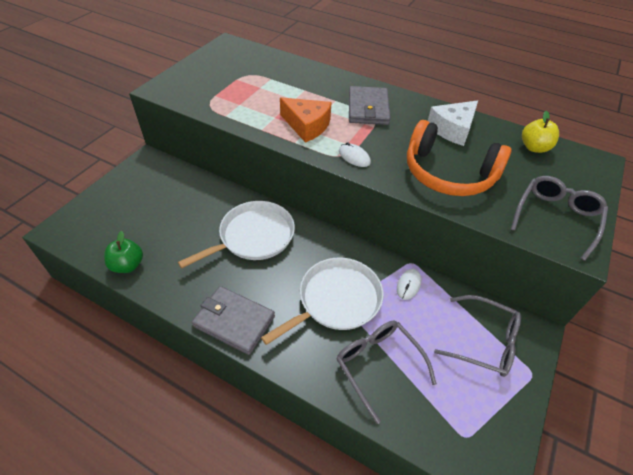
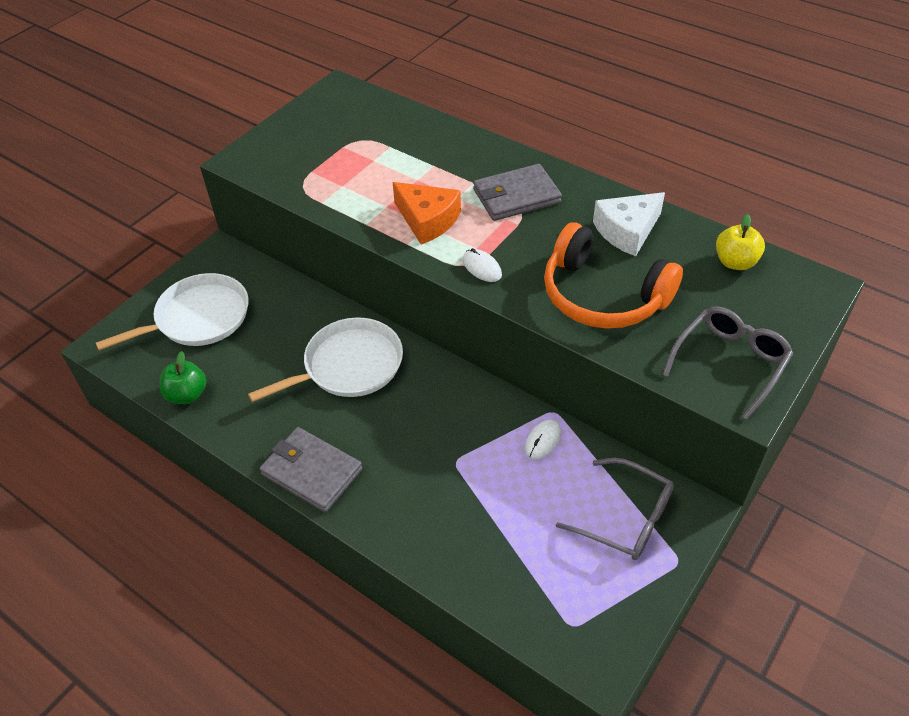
camera: 10 degrees right, 0 degrees up
(336, 300) = (443, 454): white pan -> white pan (198, 318)
(368, 108) = (516, 196): grey wallet -> grey wallet turned 60 degrees clockwise
(378, 365) = (482, 536): grey glasses -> none

